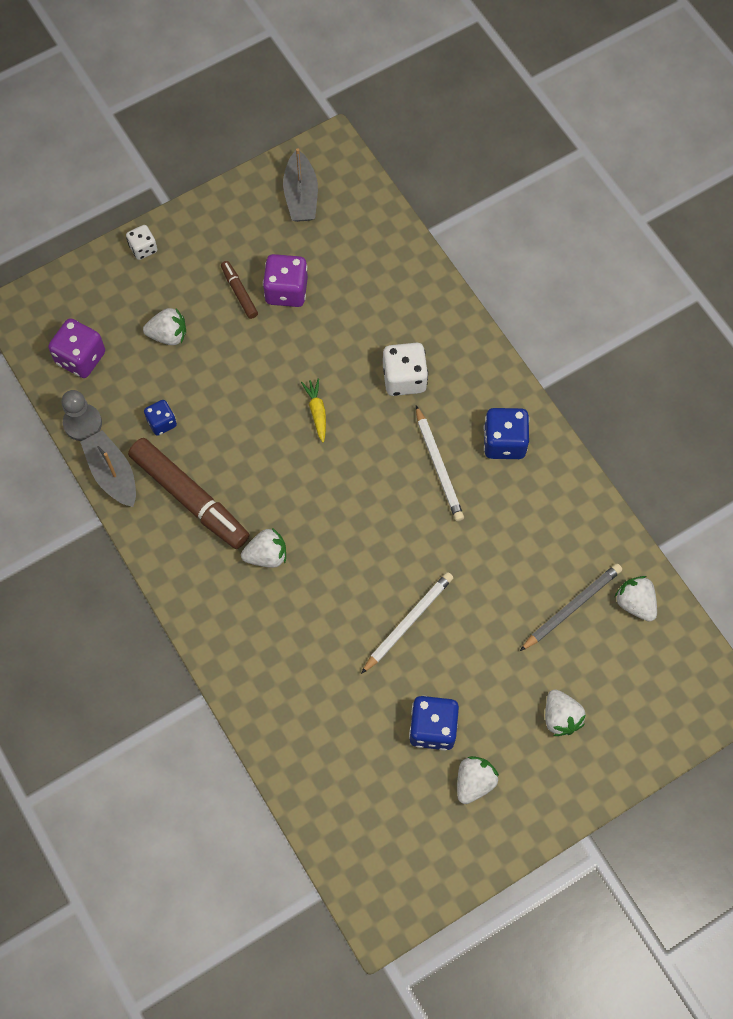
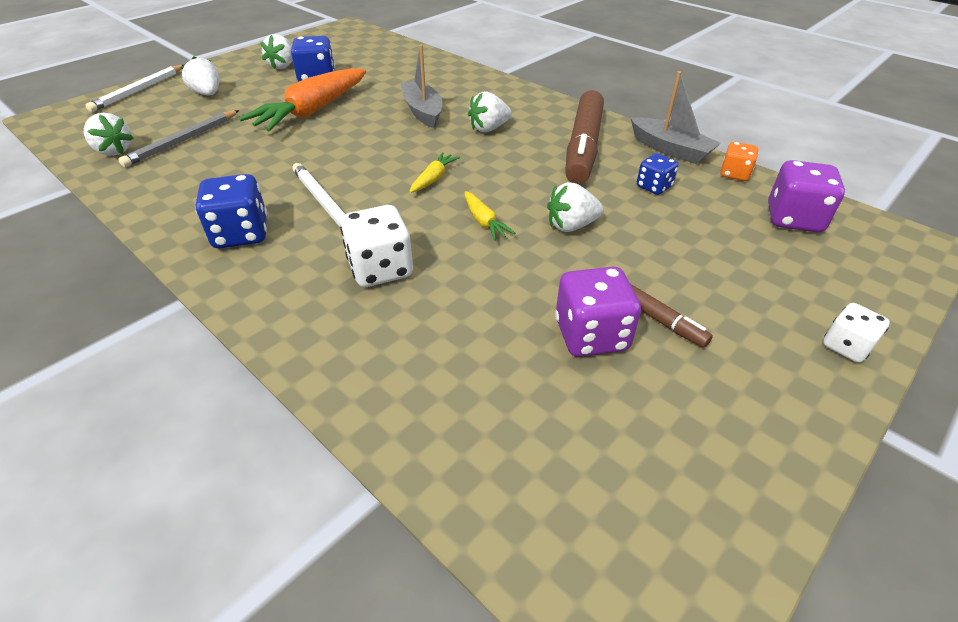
camera: 165 degrees right, 25 degrees down
(82, 423) = (734, 174): grey pawn -> orange dice
(168, 335) = (714, 256): white strawberry -> white strawberry (571, 226)
(190, 498) = (583, 147): brown marker -> brown marker turned 105 degrees counterclockwise
(301, 195) = (658, 503): grey boat -> grey boat (423, 111)
(342, 480) = (433, 179): none -> yellow carrot
(408, 622) = (344, 115): white pencil -> white pencil (139, 90)
(442, 640) = (312, 111): none -> orange carrot

